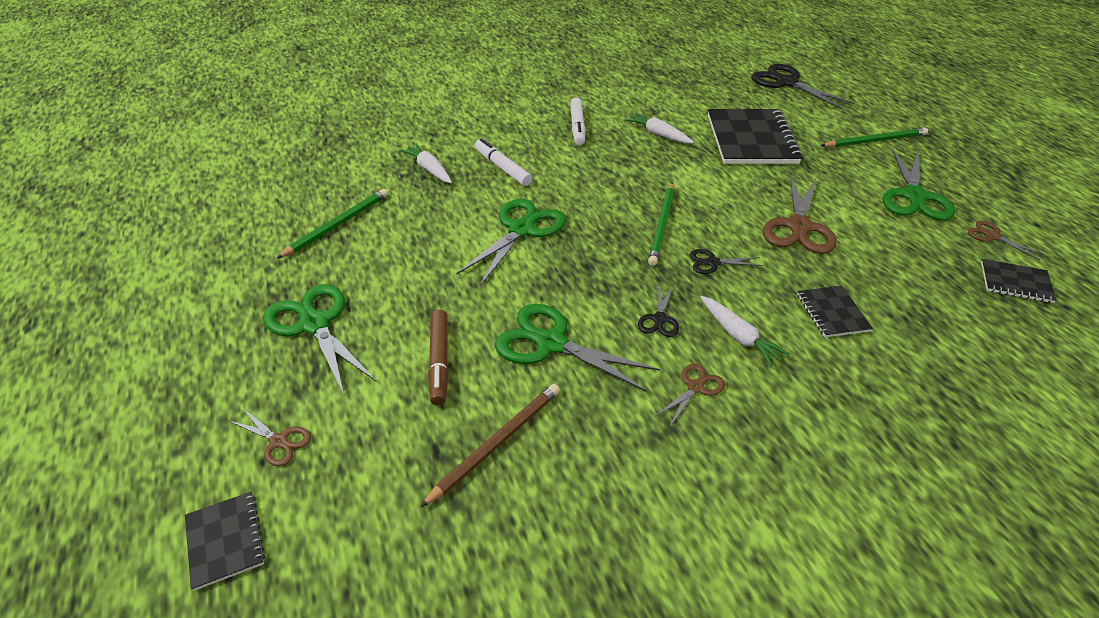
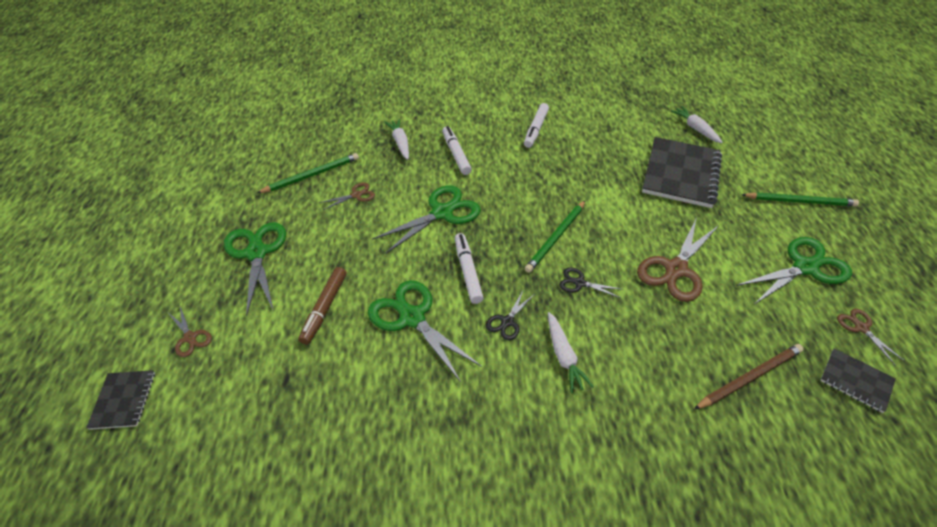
camera: 20 degrees right, 5 degrees up
(497, 443) = (330, 388): brown pencil -> brown pencil (750, 377)
(586, 281) = (468, 271): none -> white marker
(658, 134) = (600, 151): white carrot -> white carrot (695, 129)
(695, 387) = (503, 390): brown scissors -> brown scissors (356, 195)
(786, 82) = (747, 124): black scissors -> none
(832, 313) = (658, 359): black notebook -> none
(914, 197) = (805, 267): green scissors -> green scissors turned 150 degrees counterclockwise

